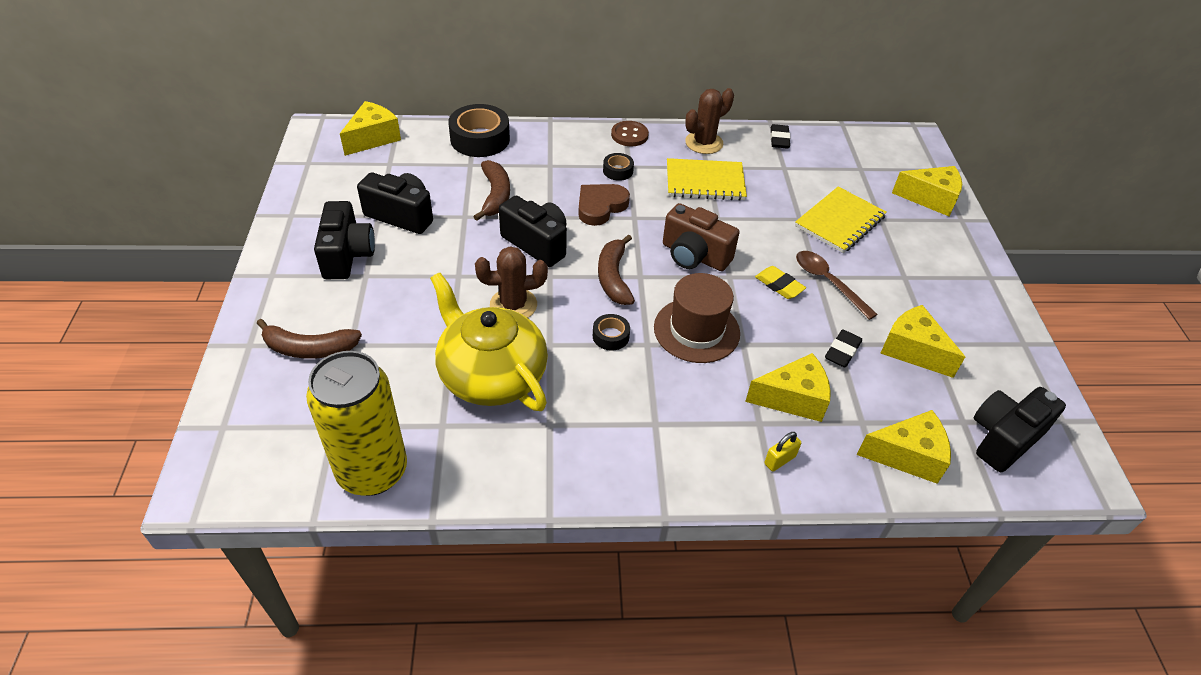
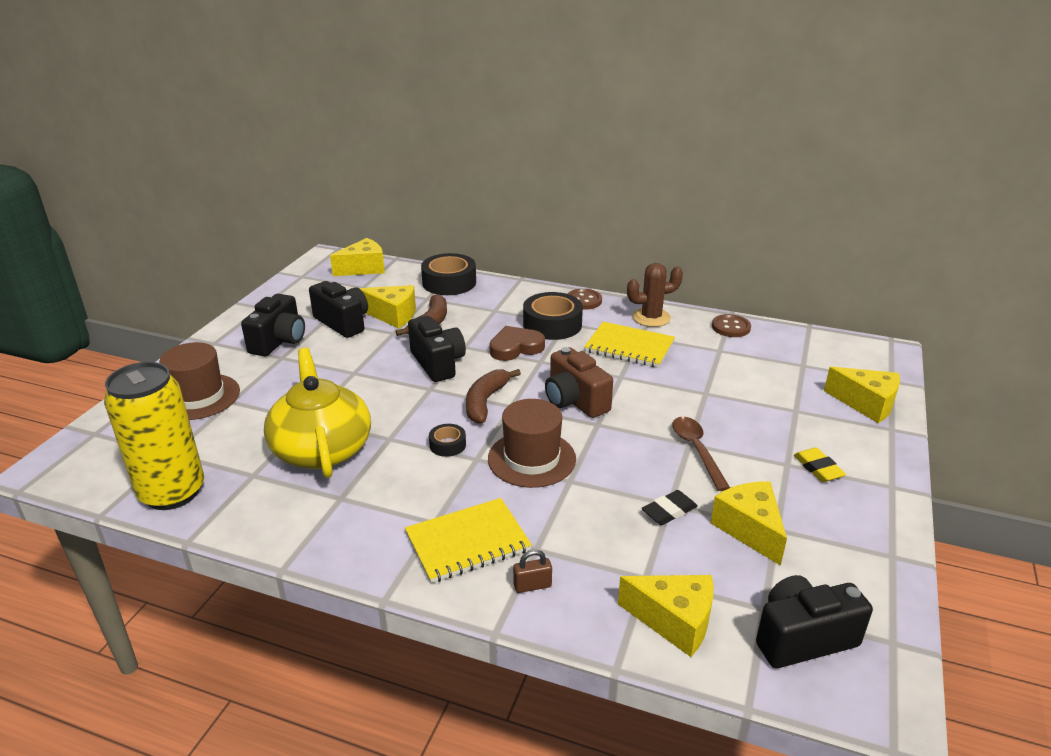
camera: 25 degrees right, 15 degrees down
(309, 348) = (198, 397): brown banana -> brown hat
(513, 305) = (381, 403): brown cactus -> none
(618, 171) = (552, 324): black tape -> black tape, size x2.01
(779, 139) = (731, 327): black eraser -> brown button
(779, 285) = (642, 442): yellow eraser -> yellow eraser (818, 468)
(779, 460) = (532, 585): yellow padlock -> brown padlock
(792, 398) = (585, 537): yellow cheese -> yellow cheese (393, 315)
(839, 221) = (747, 403): yellow notebook -> yellow notebook (467, 542)

